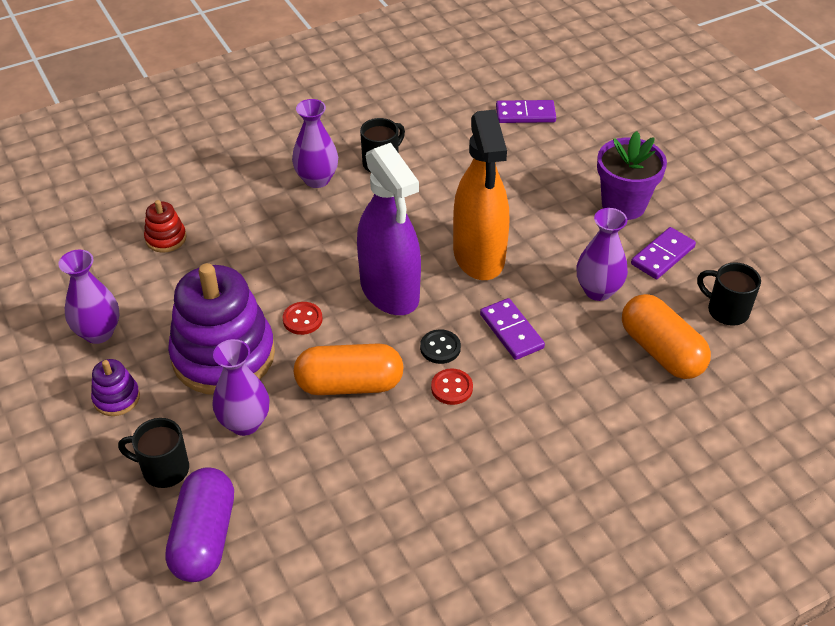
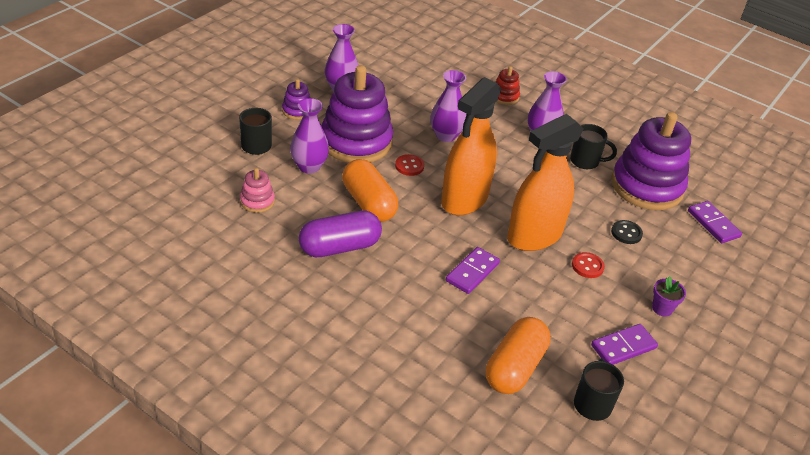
camera: 60 degrees right, 5 degrees down
(166, 238) = (434, 89): red stacking toy -> red stacking toy (504, 96)
(204, 537) = (216, 176): purple capsule -> purple capsule (340, 247)
(284, 503) = (257, 201): none -> pink stacking toy
(390, 291) = (464, 199): purple spray bottle -> orange spray bottle
(440, 348) = (430, 238): black button -> black button (626, 233)
(447, 135) = (646, 186): none -> purple stacking toy
(451, 388) = (397, 254): red button -> red button (587, 266)
(598, 290) = (551, 313): purple vase -> purple vase (446, 136)
(623, 205) = (662, 308): purple flower pot -> purple flower pot, size x0.50
(662, 256) = (623, 347): purple domino -> purple domino turned 45 degrees counterclockwise

